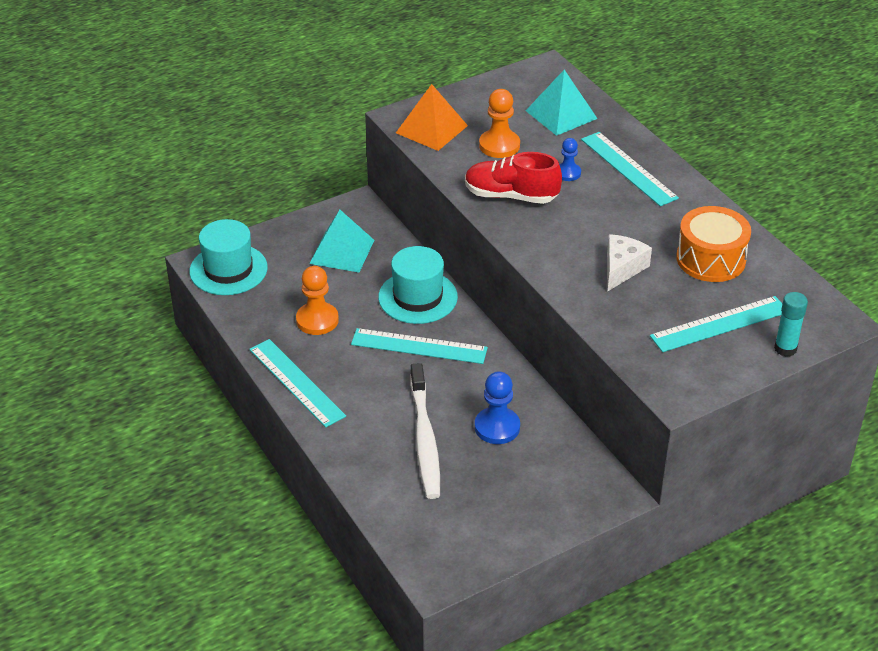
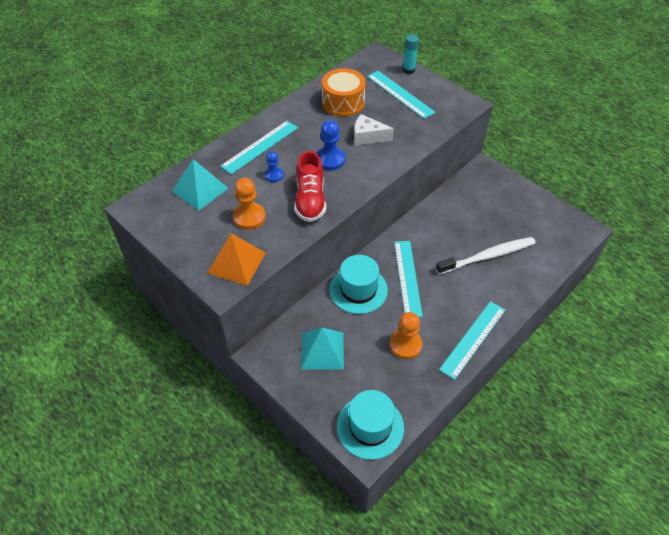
camera: 105 degrees left, 10 degrees up
(497, 427) = (460, 224): blue pawn -> blue pawn (330, 159)

